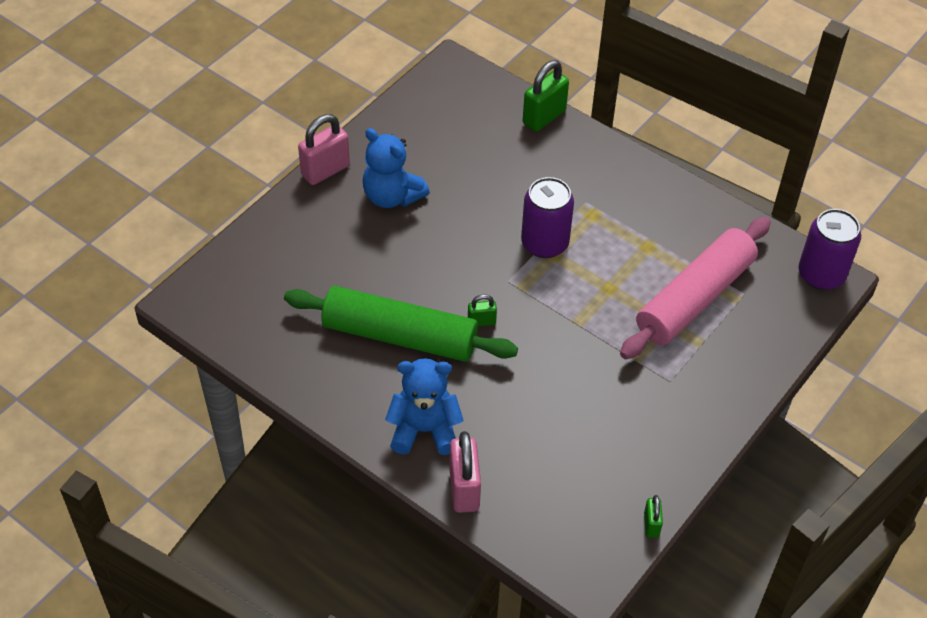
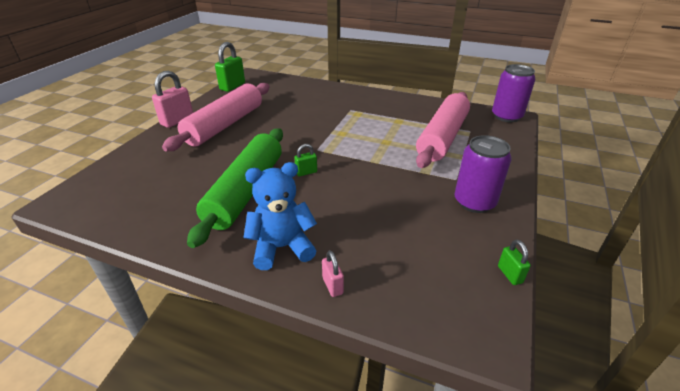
camera: 15 degrees left, 15 degrees down
(392, 196) = (225, 125): blue teddy bear -> pink rolling pin
(400, 336) = (246, 191): green rolling pin -> green rolling pin turned 75 degrees counterclockwise
(464, 489) = (332, 285): pink padlock -> pink padlock, size x0.53
(544, 117) = (310, 84): green padlock -> green padlock (232, 86)
(544, 243) = (334, 129): purple can -> purple can (474, 202)

